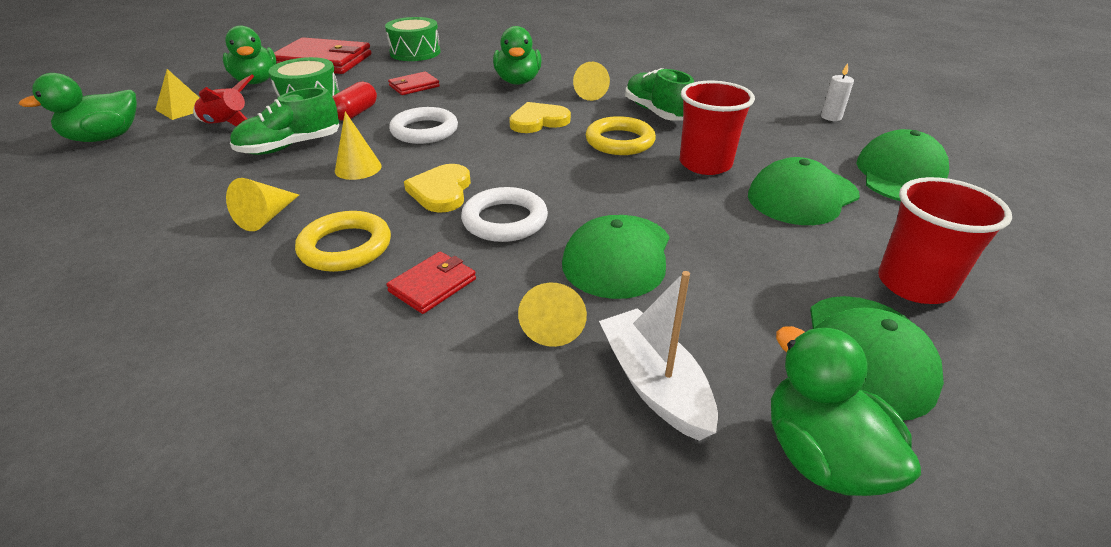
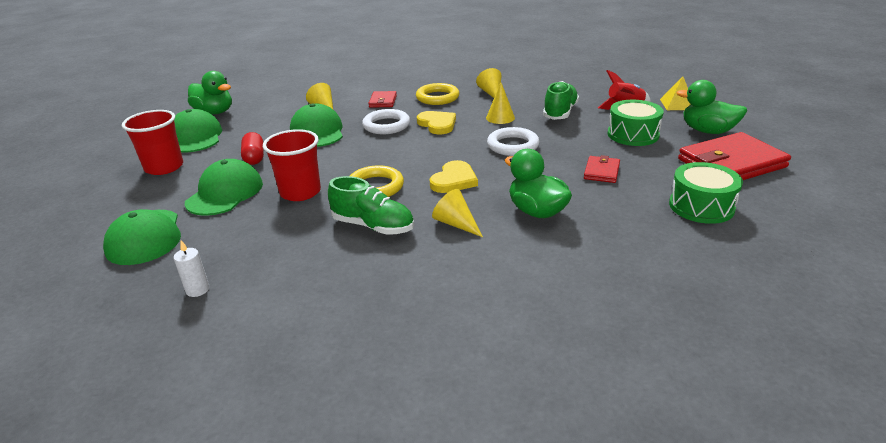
camera: 145 degrees right, 5 degrees down
(105, 138) = (654, 84): green duck -> none
(356, 113) = (580, 139): red capsule -> red capsule (254, 157)
(654, 384) = (275, 108): white boat -> none

